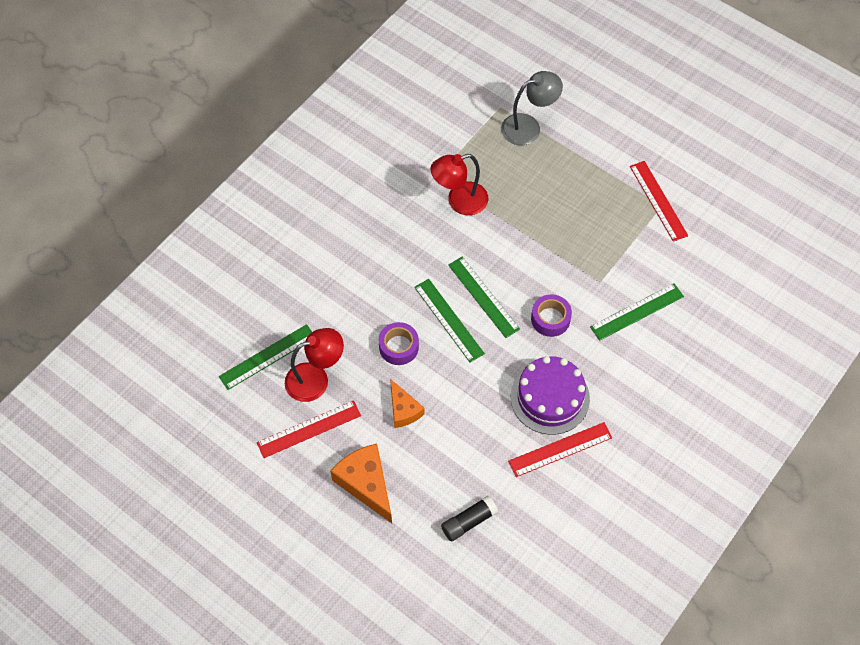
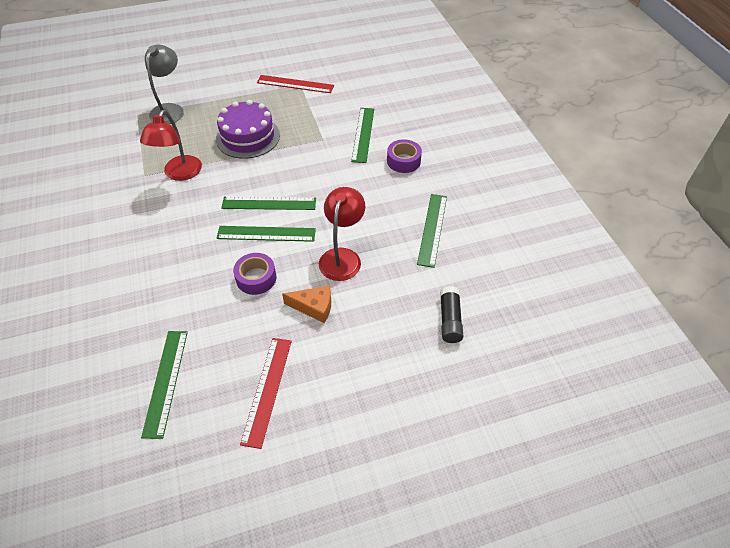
camera: 55 degrees left, 10 degrees down
(316, 379) = (225, 355): red lamp -> red lamp (342, 257)
(366, 484) = (358, 375): orange cheese -> none
(550, 319) = (324, 178): purple tape -> purple tape (403, 161)
(550, 397) = (386, 212): purple cake -> purple cake (248, 137)
(560, 449) = (432, 229): red ruler -> green ruler

